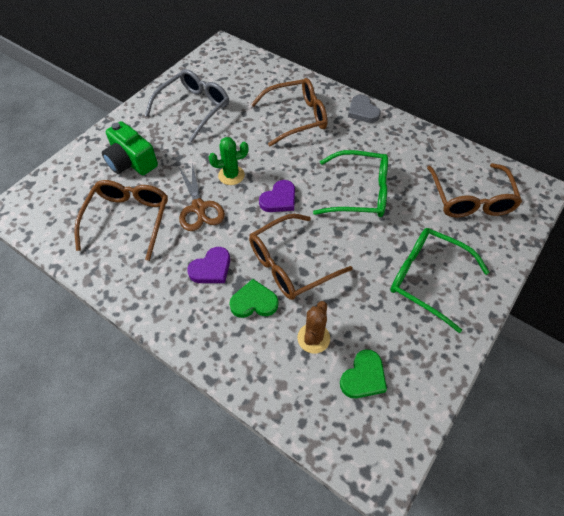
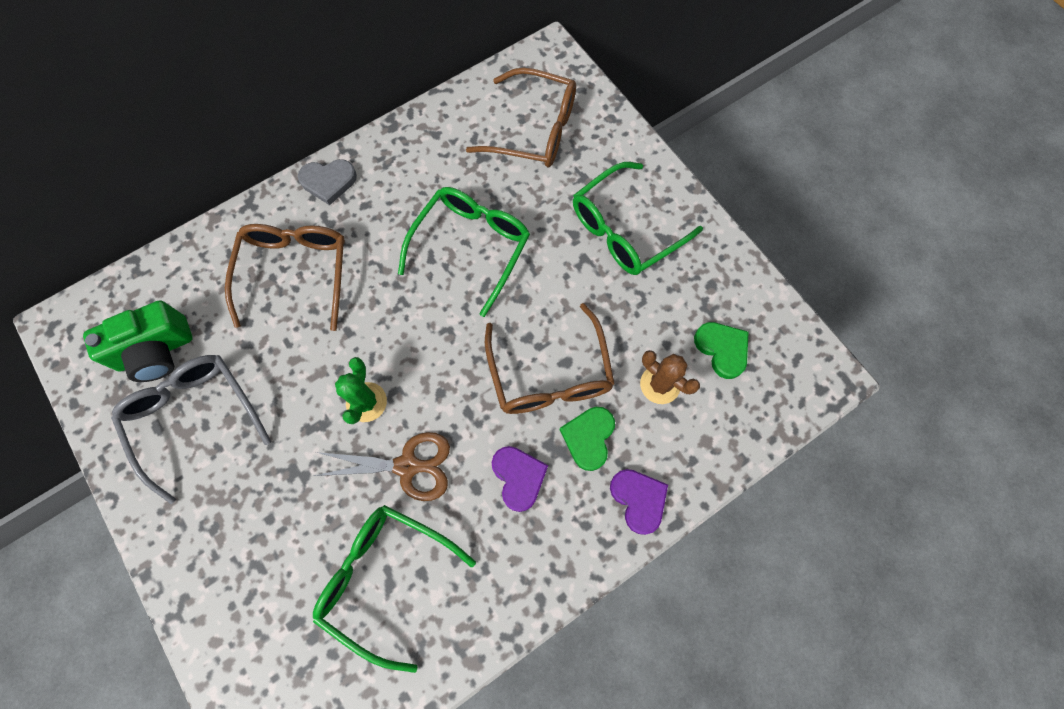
camera: 70 degrees left, 15 degrees up
(128, 219) = (385, 578): brown glasses -> green glasses
(131, 162) = (267, 549): green camera -> green camera (156, 351)
(279, 199) = (439, 351): purple heart -> purple heart (638, 499)

